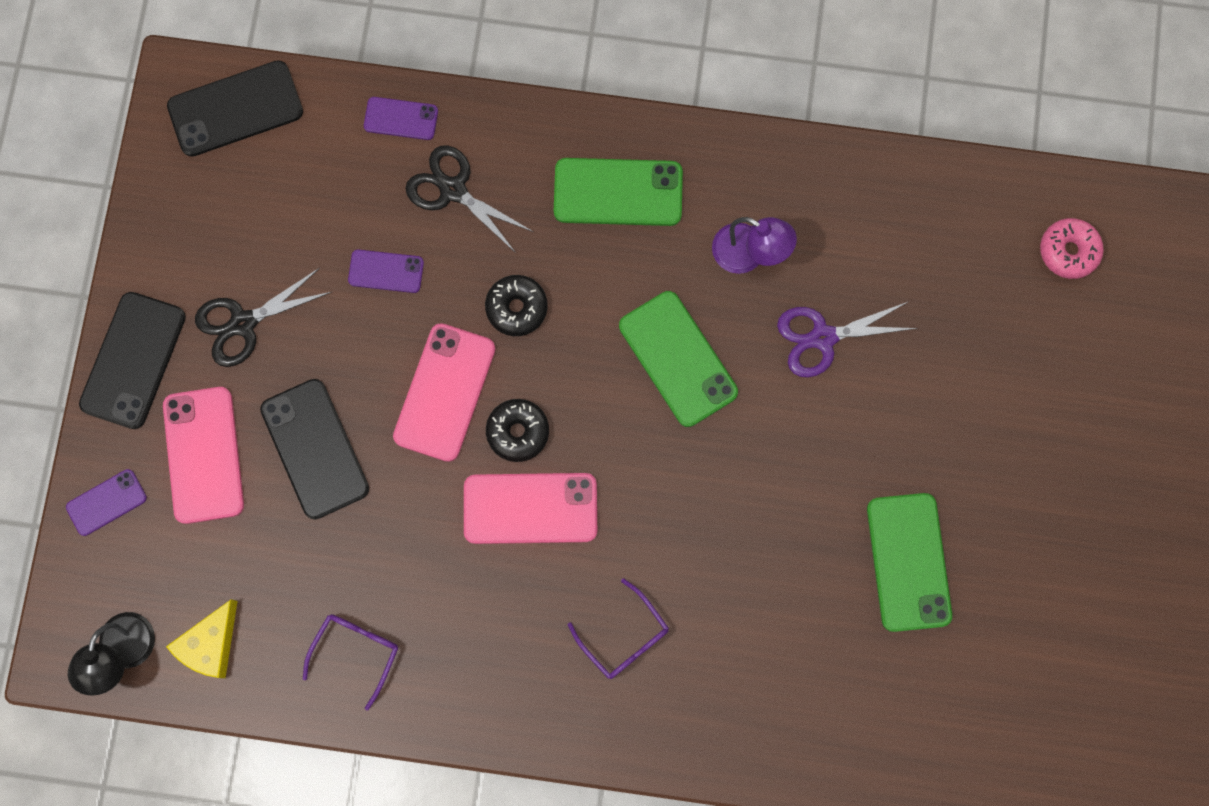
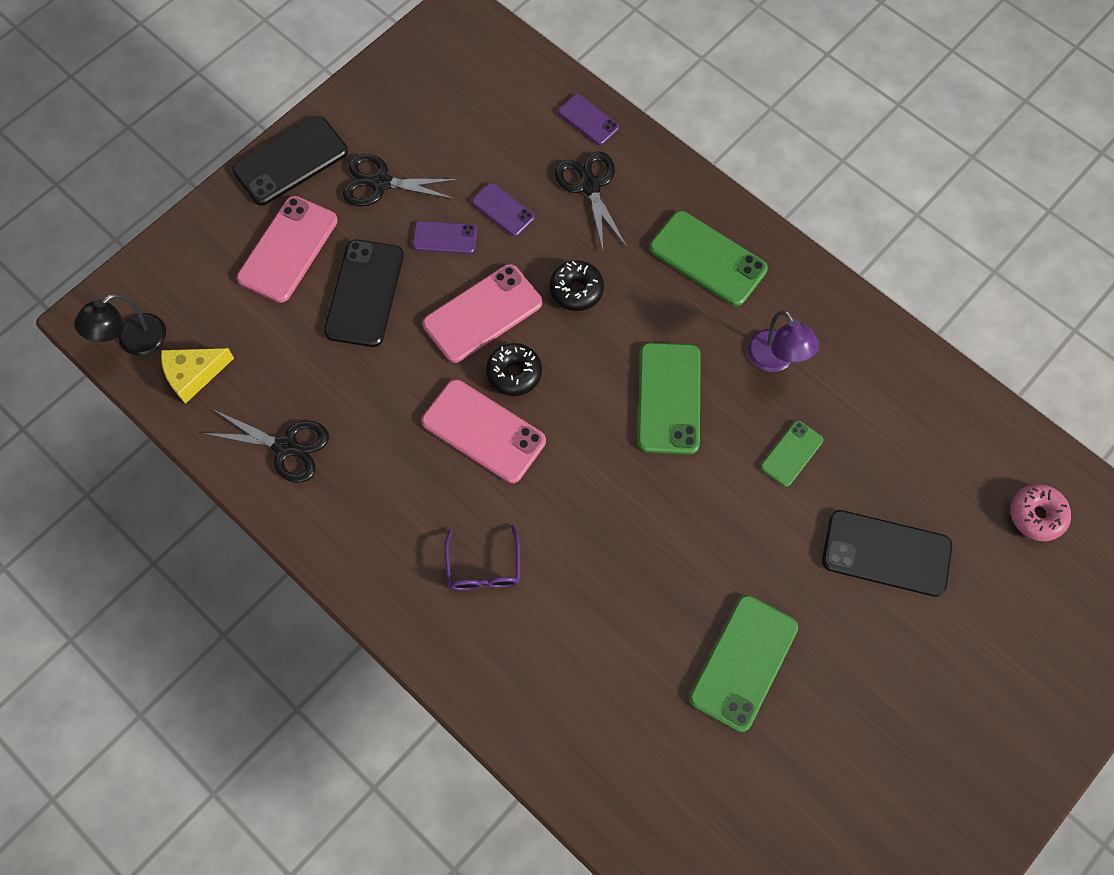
camera: 35 degrees right, 10 degrees down
(106, 502) = (201, 238): purple phone -> purple phone (445, 237)
(235, 109) = (481, 49): black phone -> black phone (886, 553)
(356, 652) = (286, 447): purple glasses -> black scissors
(823, 337) = (791, 453): purple scissors -> green phone

